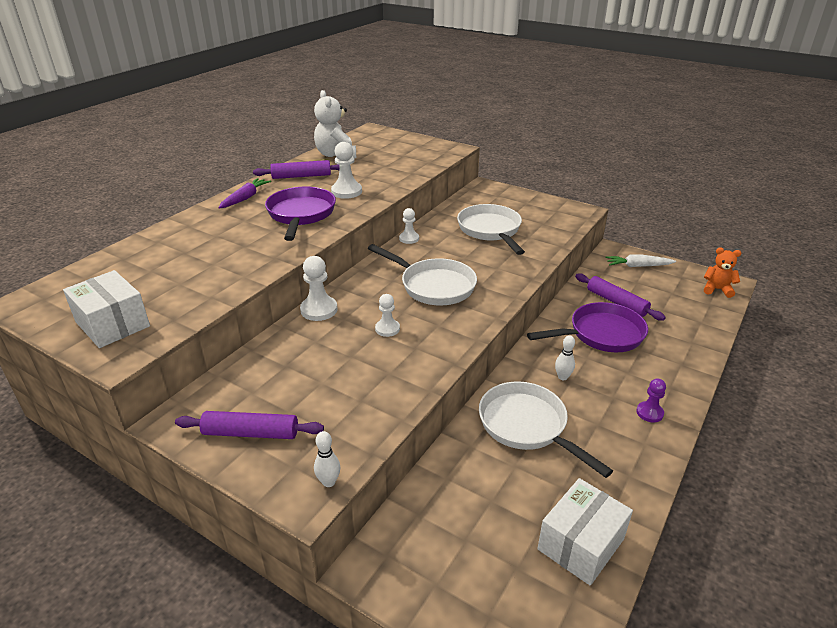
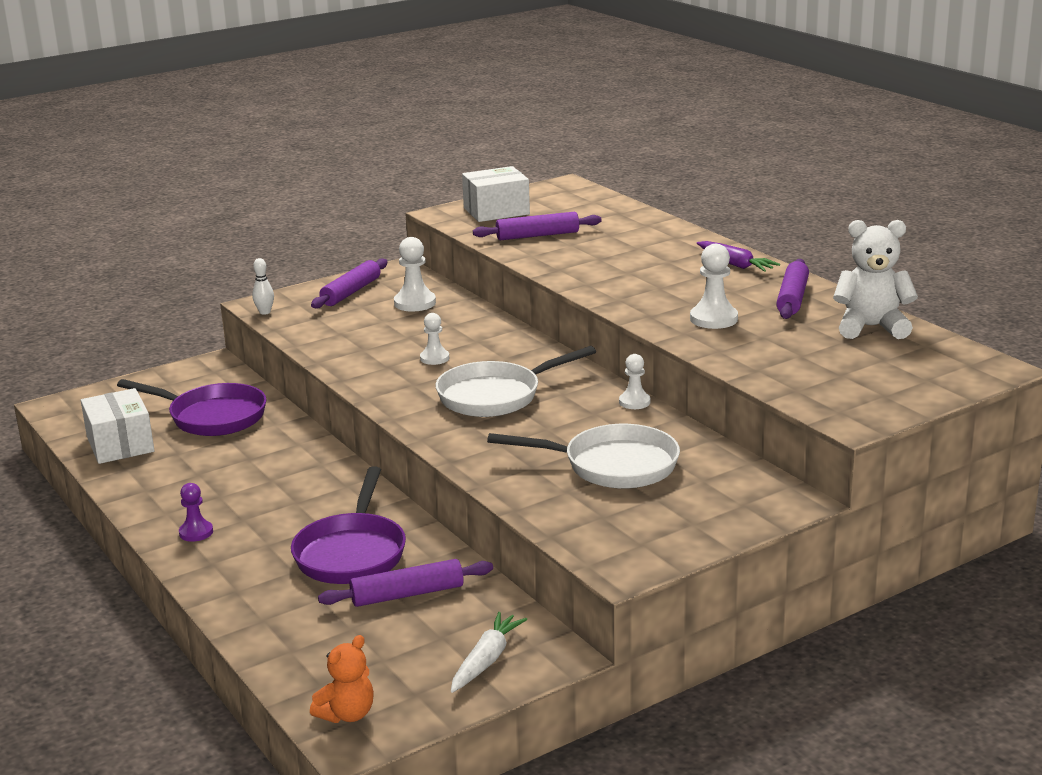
camera: 115 degrees right, 10 degrees down
(190, 284) = (537, 235): none -> purple rolling pin
(301, 214) = (659, 288): purple pan -> purple pan (212, 417)
(319, 310) = (506, 331): white pawn -> white pawn (415, 303)
(527, 426) = (264, 457): white pan -> none
(562, 377) = (307, 499): white bowling pin -> none

